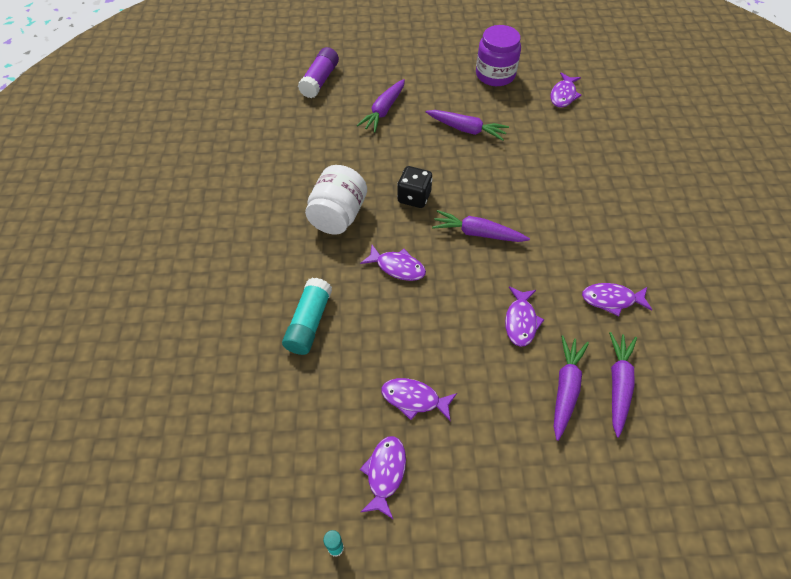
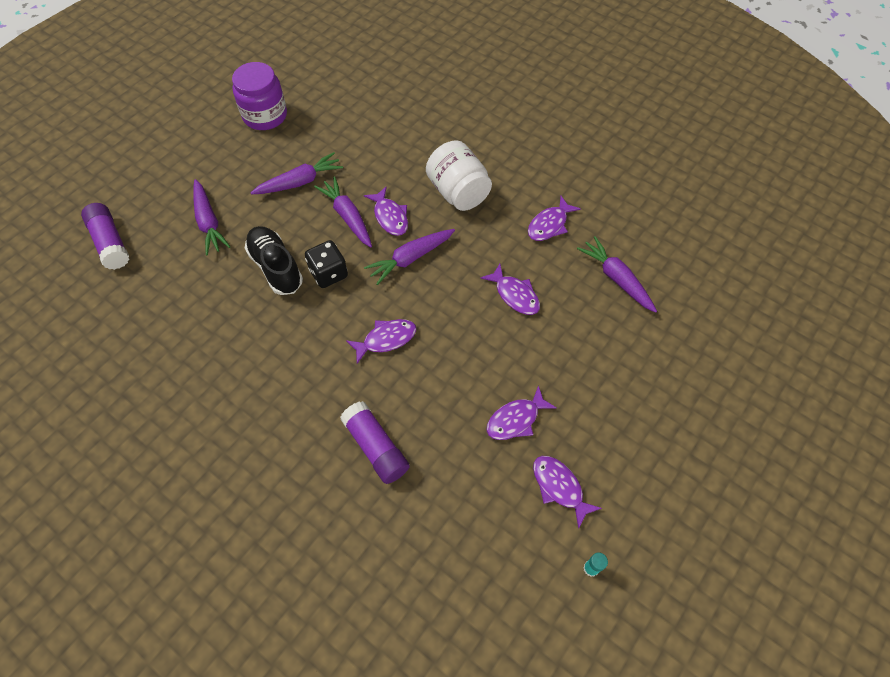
camera: 50 degrees left, 5 degrees up
(309, 323) = (375, 447): turquoise glue stick -> purple glue stick
(338, 216) = (287, 344): white jar -> white jar (458, 192)
(388, 167) = (276, 267): none -> black shoe
(563, 95) = (339, 93): purple fish -> purple fish (390, 217)
(565, 388) = (592, 312): purple carrot -> purple carrot (347, 216)

